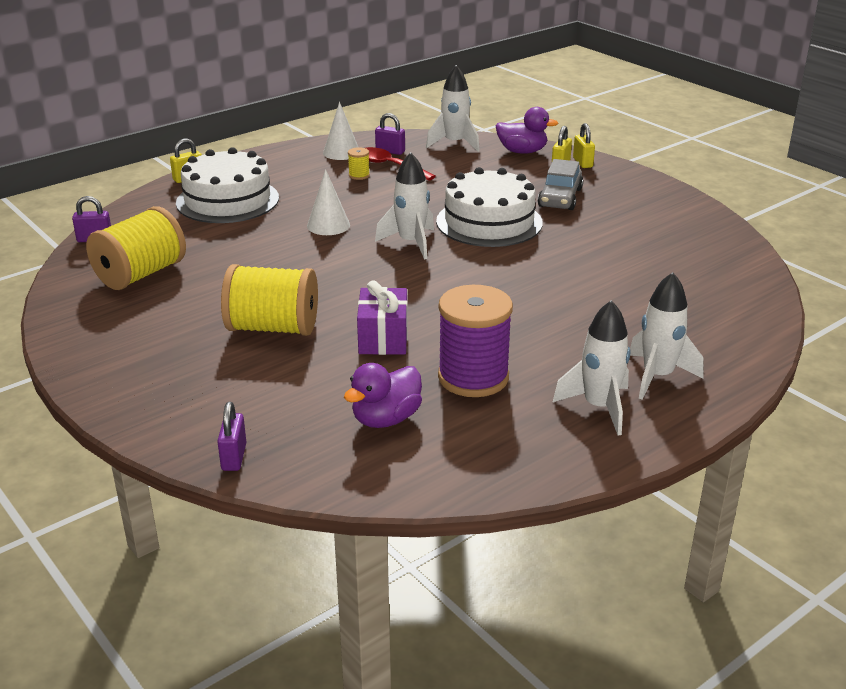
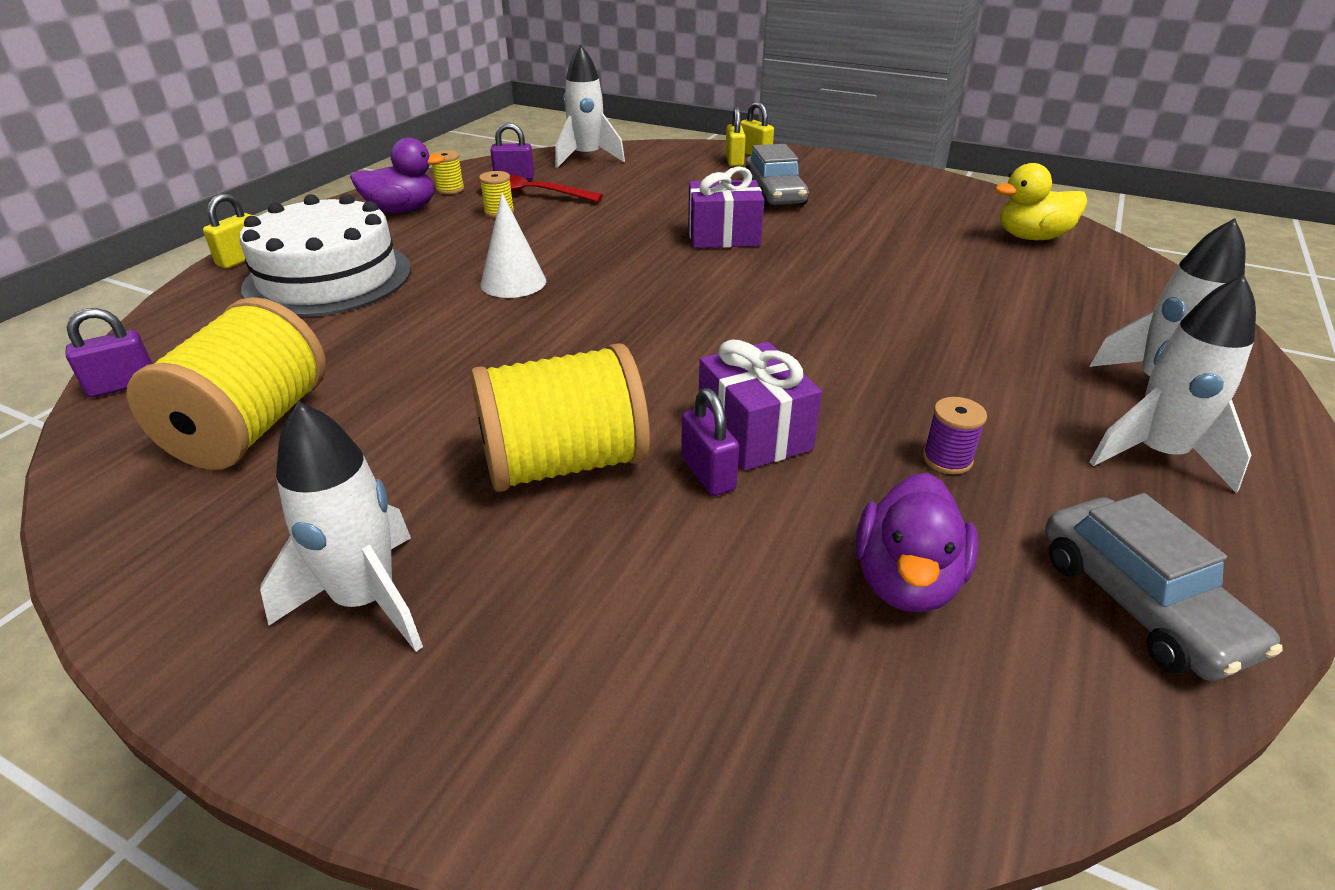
camera: 25 degrees left, 5 degrees up
(234, 457) = (725, 785): purple padlock -> purple padlock (708, 474)
(341, 152) = (450, 189): white cone -> yellow spool
(411, 243) = (652, 282): white rocket -> white rocket (366, 600)
(473, 377) = (947, 459): purple spool -> purple spool, size x0.41
(489, 222) = (723, 236): white cake -> purple gift
(489, 459) = (1139, 603): none -> grey car
(522, 151) = (675, 154): purple duck -> purple duck (402, 210)
(714, 268) = (1032, 237): none -> yellow duck

